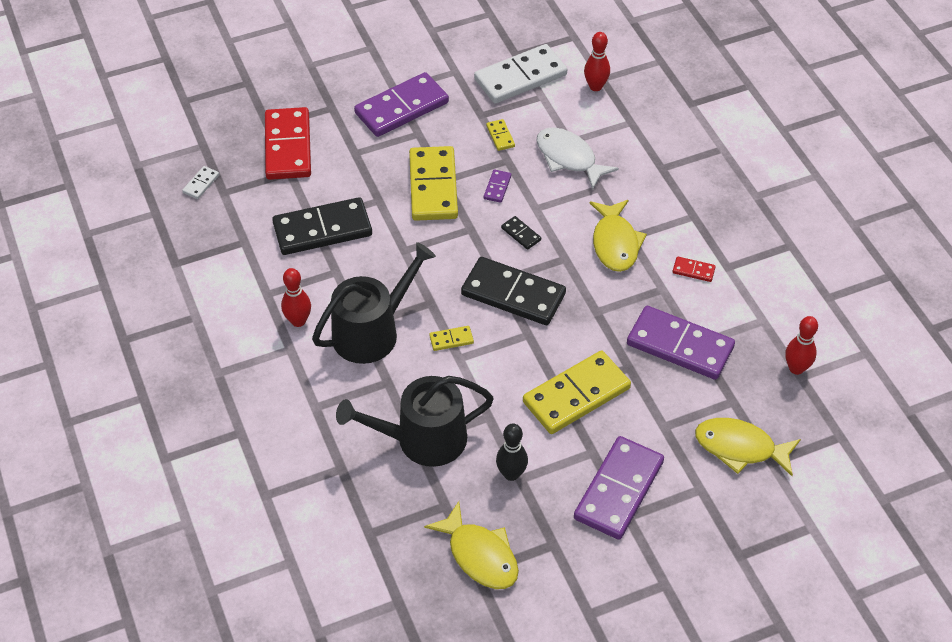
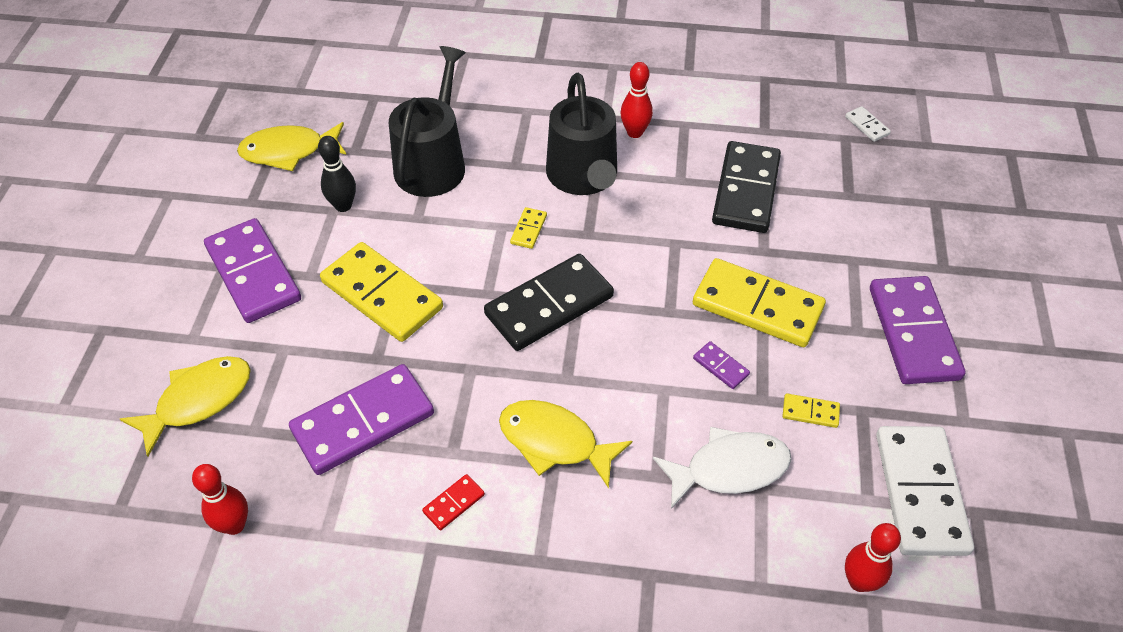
camera: 120 degrees right, 0 degrees up
(288, 147) = (892, 207): red domino -> none
(521, 234) = (631, 354): black domino -> none
(576, 395) = (382, 295): yellow domino -> yellow domino turned 45 degrees counterclockwise

